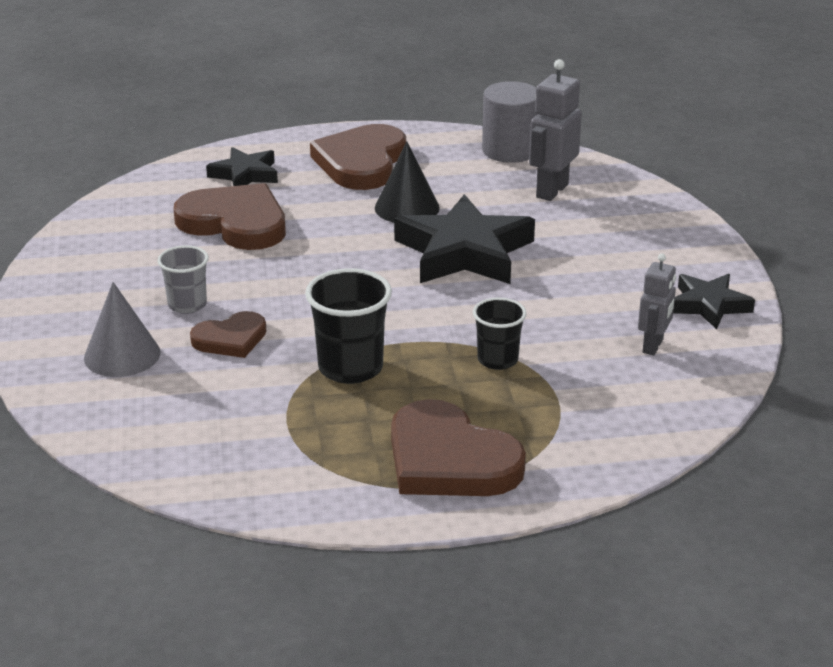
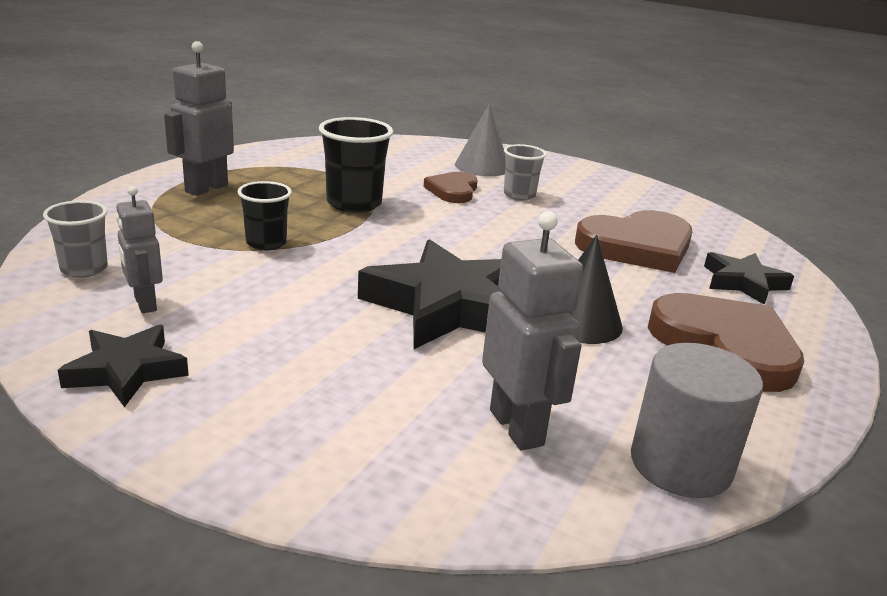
camera: 125 degrees right, 5 degrees down
(449, 460) = (206, 188): brown heart -> grey robot
(665, 400) = (84, 269): none -> grey cup

